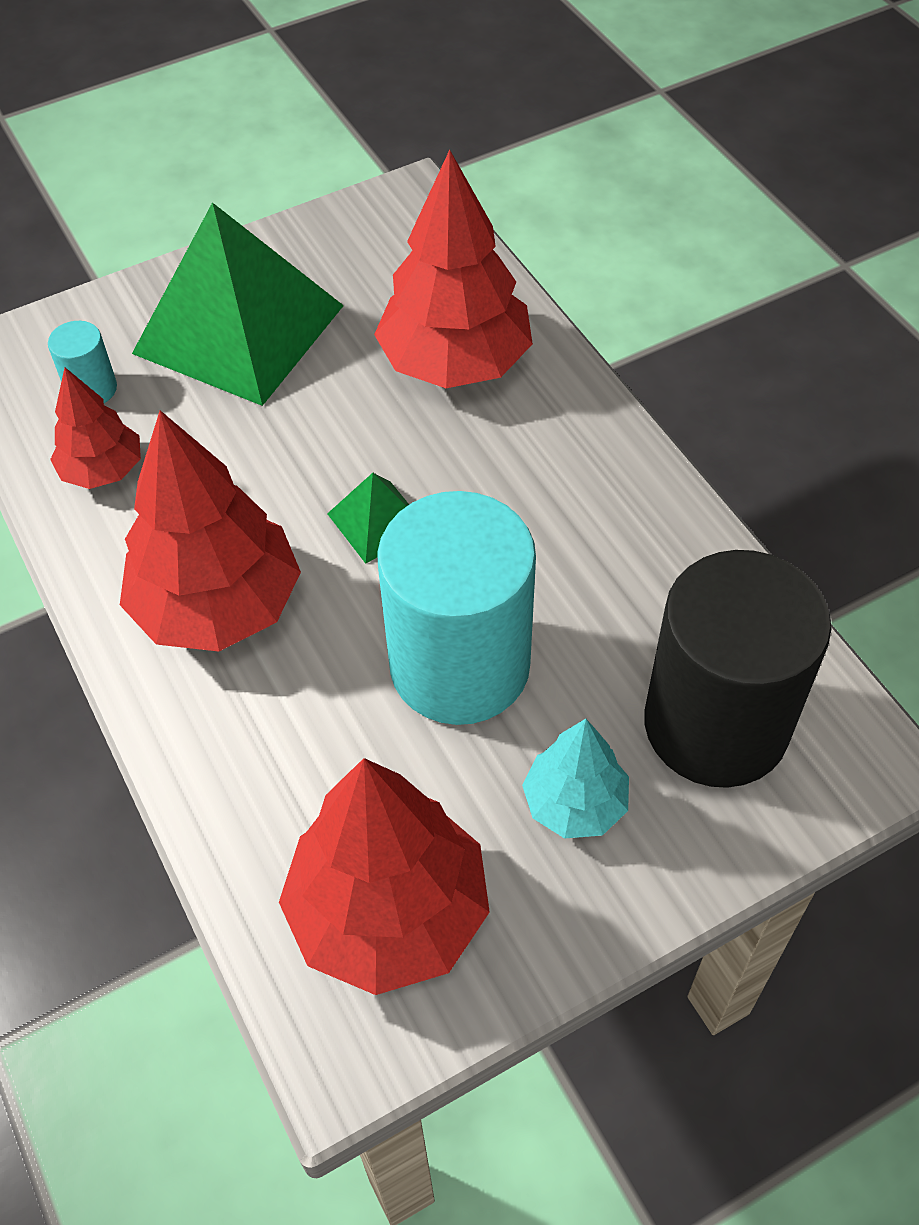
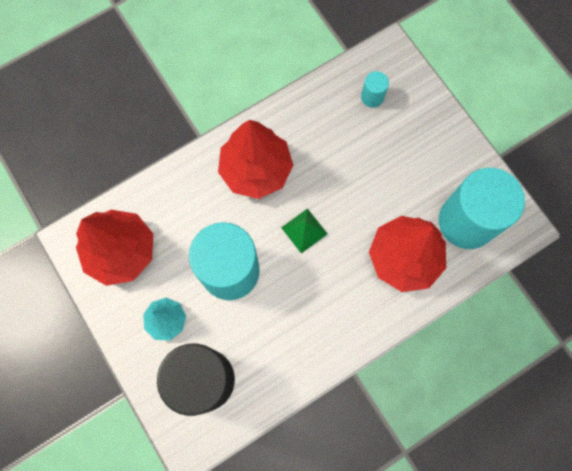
camera: 85 degrees right, 20 degrees up
(103, 470) = (325, 111): red tree -> none
(239, 329) = (417, 155): green pyramid -> none
(390, 269) = (466, 221): none -> turquoise cylinder

